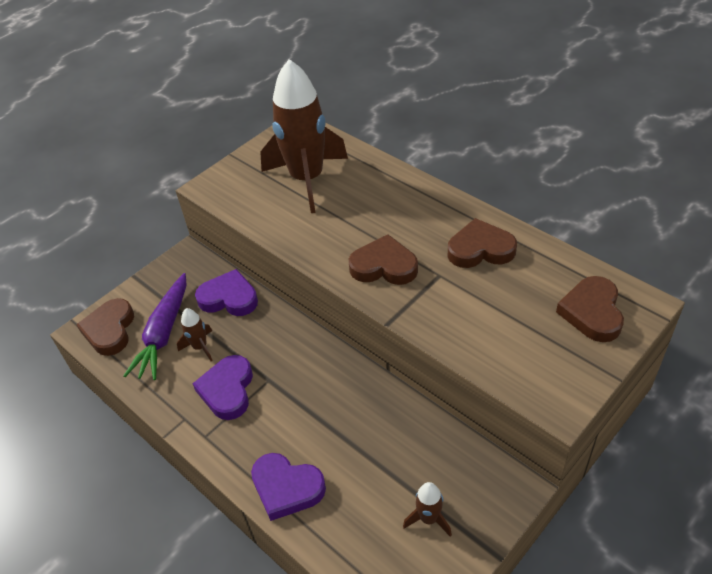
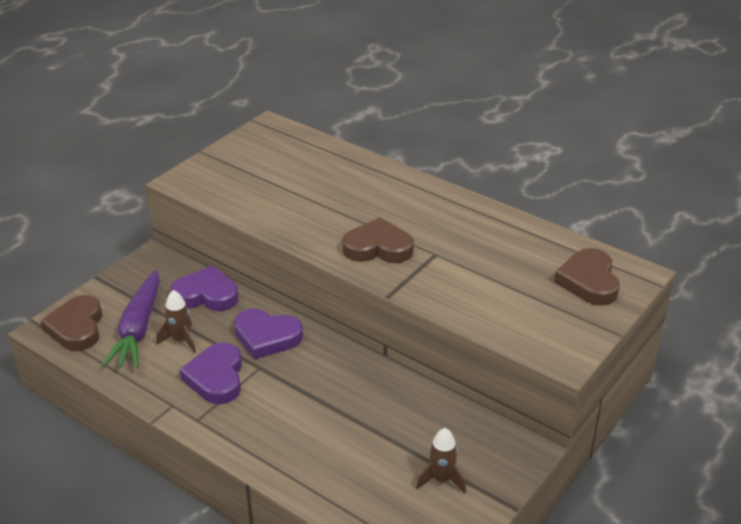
camera: 10 degrees left, 10 degrees down
(287, 488) = (291, 461): purple heart -> purple heart (266, 337)
(307, 179) = (287, 173): brown rocket -> none
(480, 249) = (474, 231): brown heart -> none

